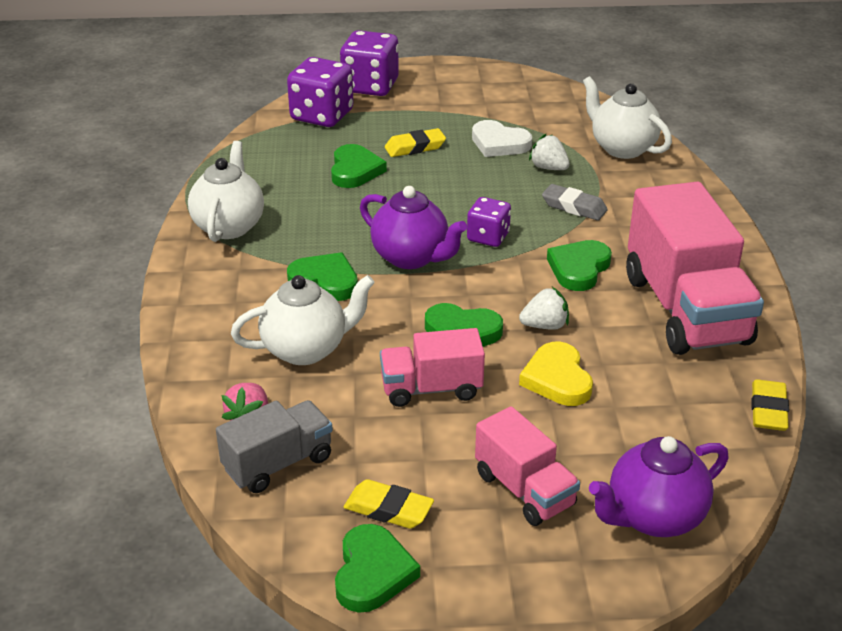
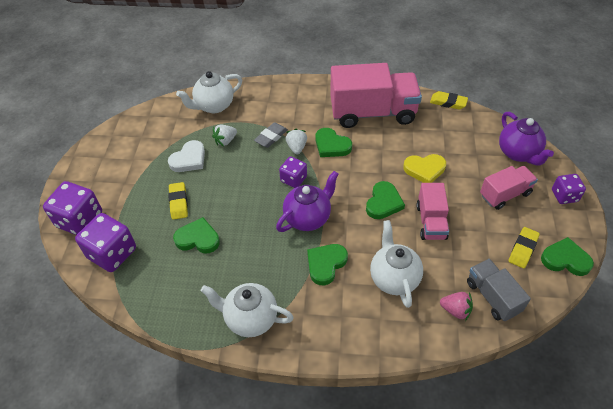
camera: 80 degrees left, 15 degrees up
(545, 325) = (380, 167): white strawberry -> white strawberry (296, 147)
(547, 587) = (564, 196): none -> purple dice

